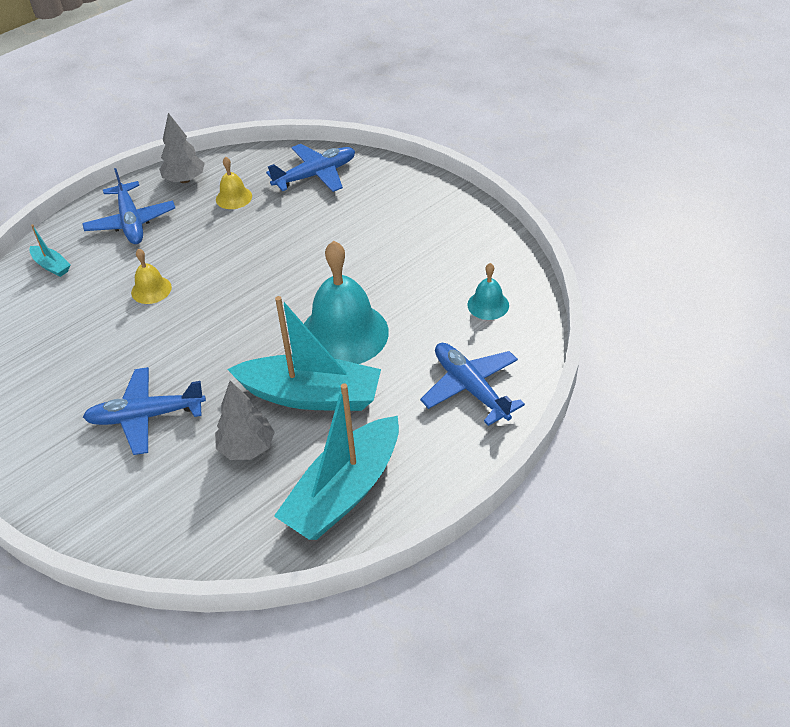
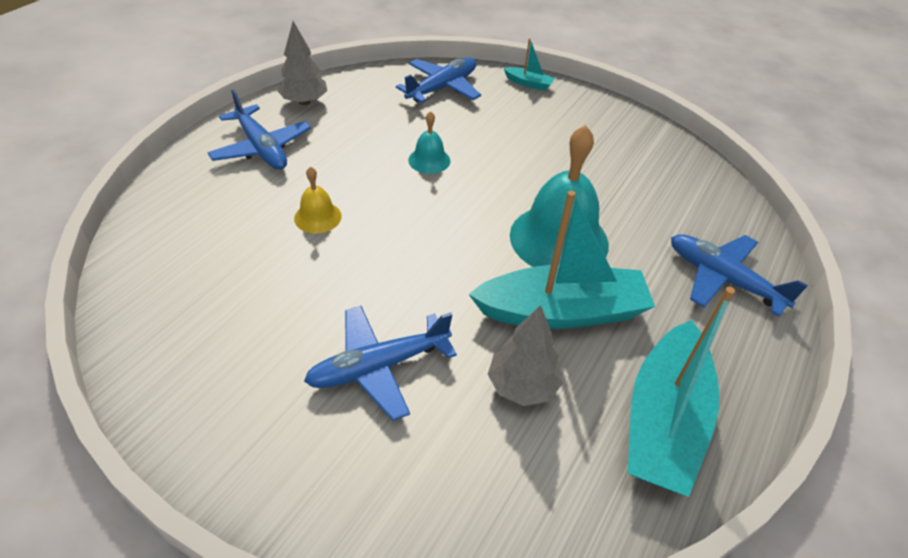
camera: 20 degrees left, 0 degrees up
(51, 266) = (183, 203): turquoise boat -> turquoise boat (528, 83)
(234, 197) = (367, 115): yellow bell -> none
(488, 305) = (685, 193): turquoise bell -> turquoise bell (429, 160)

